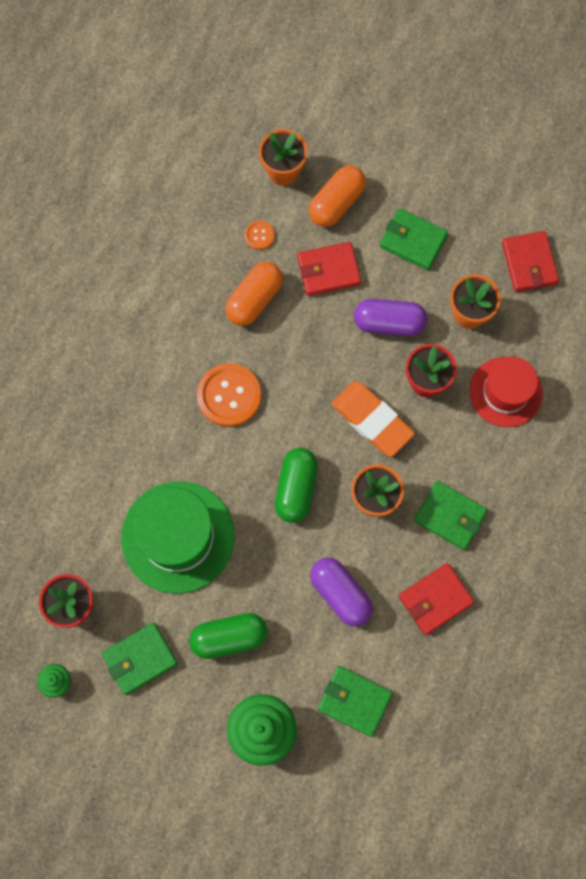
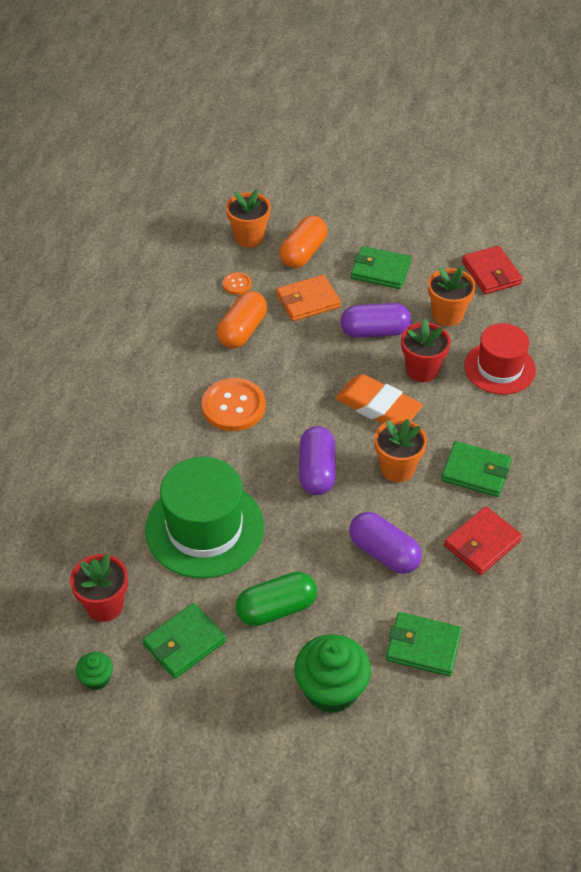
camera: 10 degrees left, 25 degrees down
(296, 488) = (317, 471): green capsule -> purple capsule
(328, 270) = (308, 301): red wallet -> orange wallet

